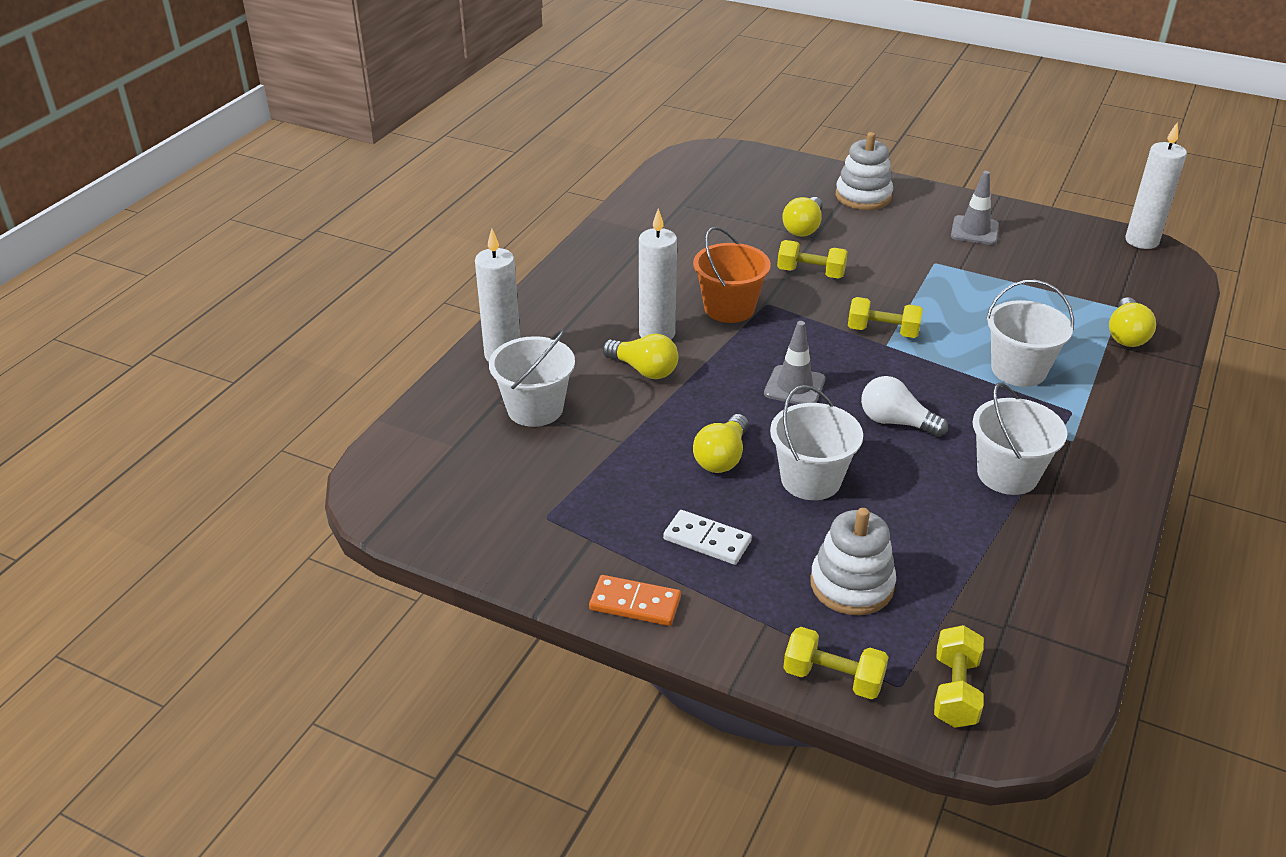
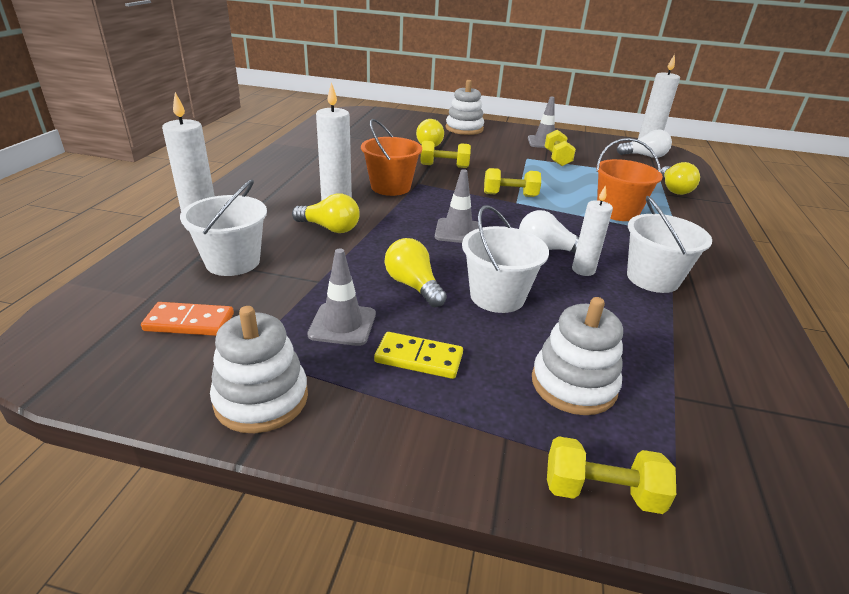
camera: 15 degrees left, 5 degrees down
(557, 561) = (261, 399): none -> white stacking toy
(635, 604) = (356, 435): orange domino -> orange domino (189, 322)
(639, 496) = (342, 324): none -> grey traffic cone
(707, 540) = (419, 358): white domino -> yellow domino
(722, 457) = (413, 286): yellow light bulb -> yellow light bulb turned 135 degrees clockwise
(926, 455) = (583, 270): none -> white candle
(955, 691) = (732, 485): yellow dumbbell -> yellow dumbbell (557, 158)
(1018, 370) = (617, 212): white bucket -> orange bucket
(1121, 266) = (644, 156): none -> white light bulb

